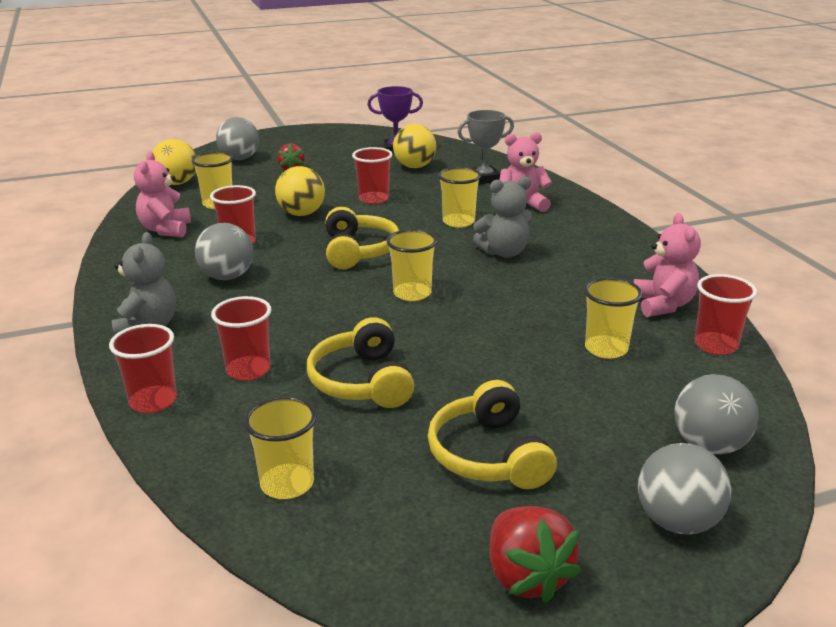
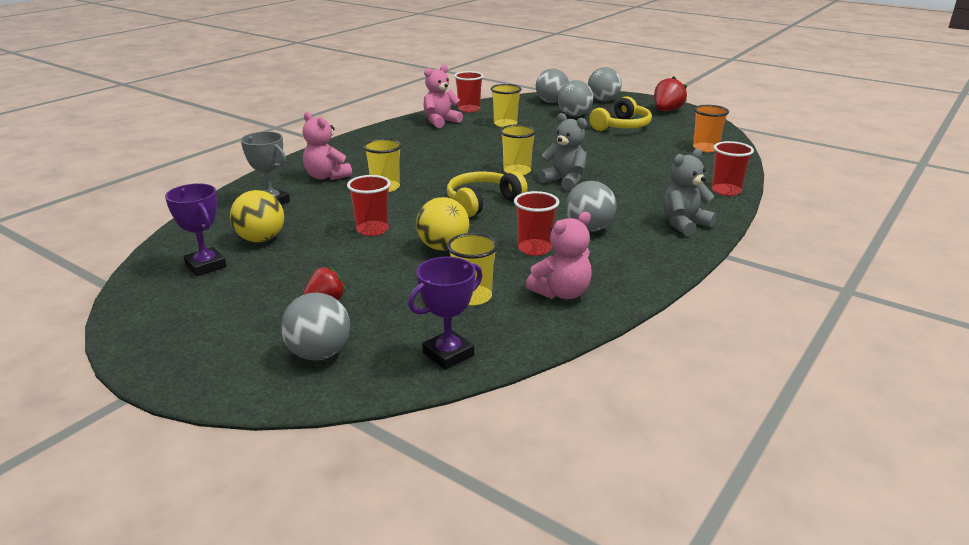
camera: 125 degrees left, 0 degrees up
(177, 183) = (448, 354): yellow ball -> purple trophy
(248, 370) = (662, 181): red cup -> none
(287, 484) = (705, 148): yellow cup -> orange cup
(362, 381) = (620, 157): yellow headphones -> none
(504, 252) = (422, 163): grey teddy bear -> grey teddy bear (564, 181)
(598, 433) = (574, 115): none -> grey ball

